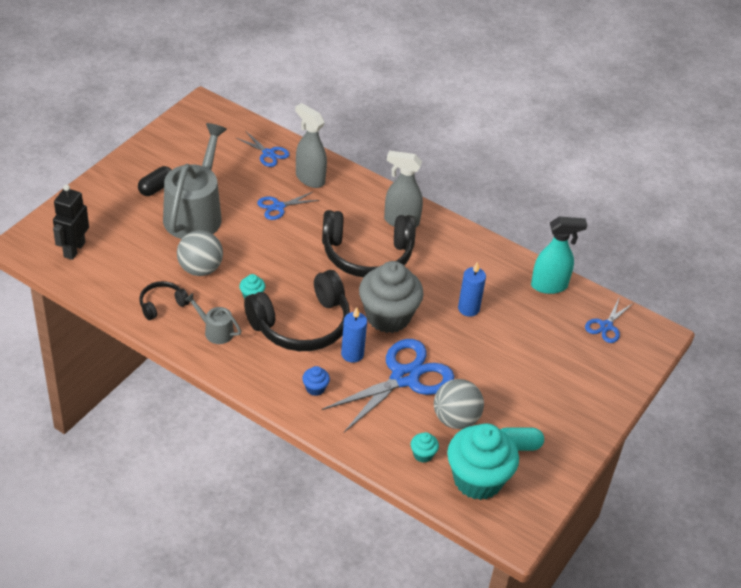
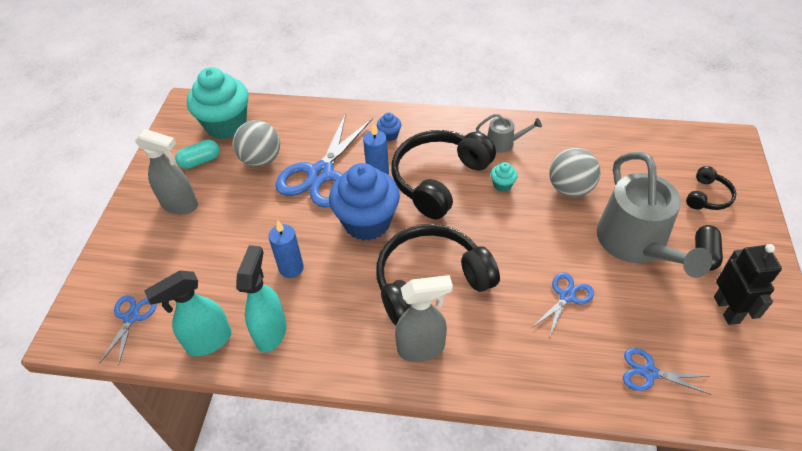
camera: 160 degrees right, 5 degrees up
(74, 249) = (689, 156): black robot -> black robot (727, 309)
(162, 305) = (566, 144): black headphones -> black headphones (707, 196)
(310, 178) = (569, 358): grey spray bottle -> grey spray bottle (180, 205)
(388, 317) = (367, 222): grey cupcake -> blue cupcake
(423, 454) = (276, 125): turquoise cupcake -> none
(501, 273) = (271, 332): none -> turquoise spray bottle

